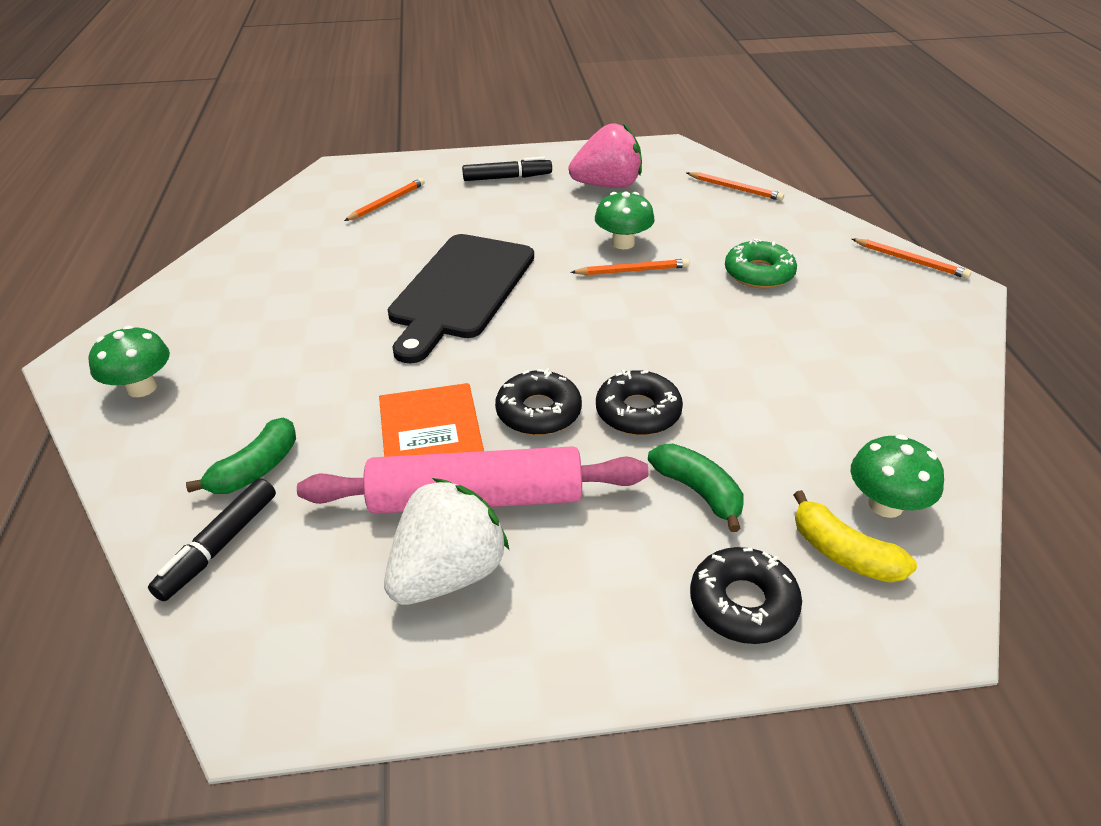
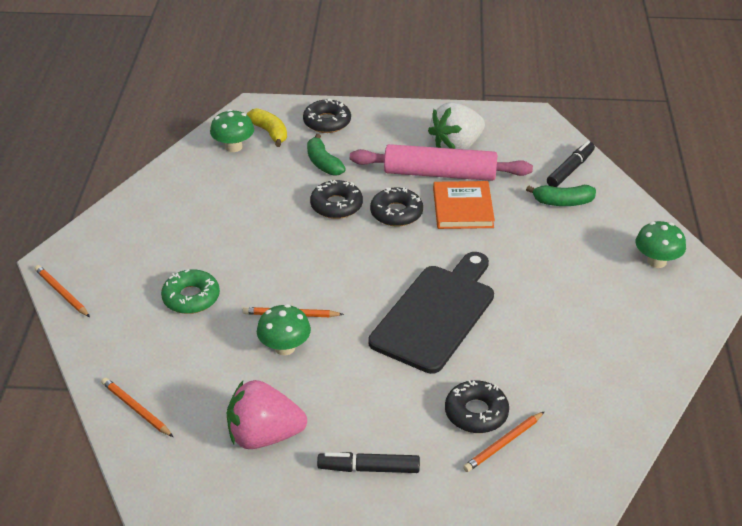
camera: 170 degrees left, 0 degrees up
(256, 469) = (562, 202): green banana -> green banana turned 135 degrees counterclockwise
(412, 218) = (476, 413): none -> black donut

